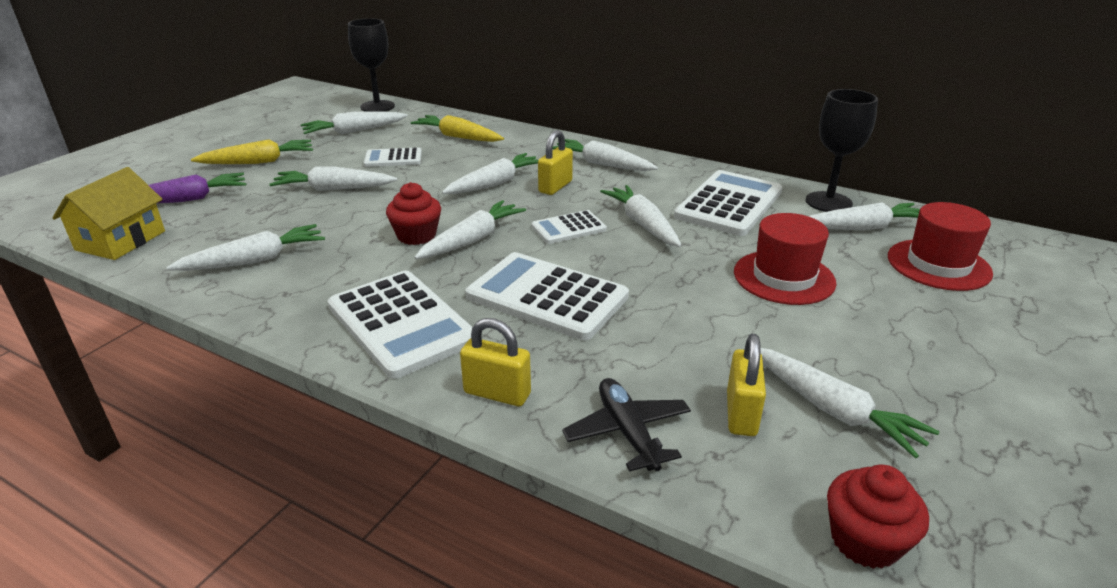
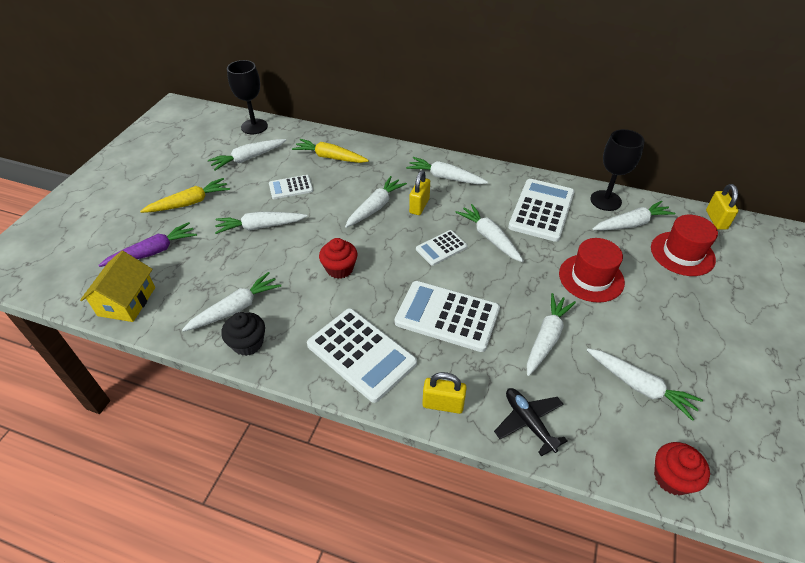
camera: 10 degrees left, 15 degrees up
(249, 296) = (248, 343): none -> black cupcake
(472, 240) = (380, 268): white carrot -> white carrot (546, 338)
(741, 414) = (589, 398): yellow padlock -> yellow padlock (716, 220)

